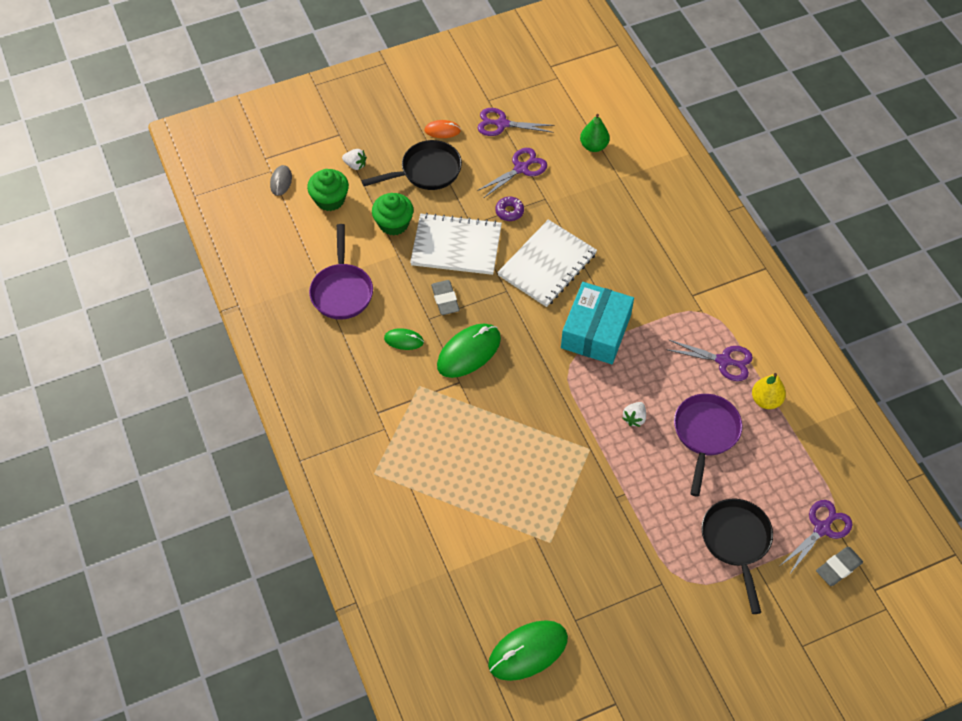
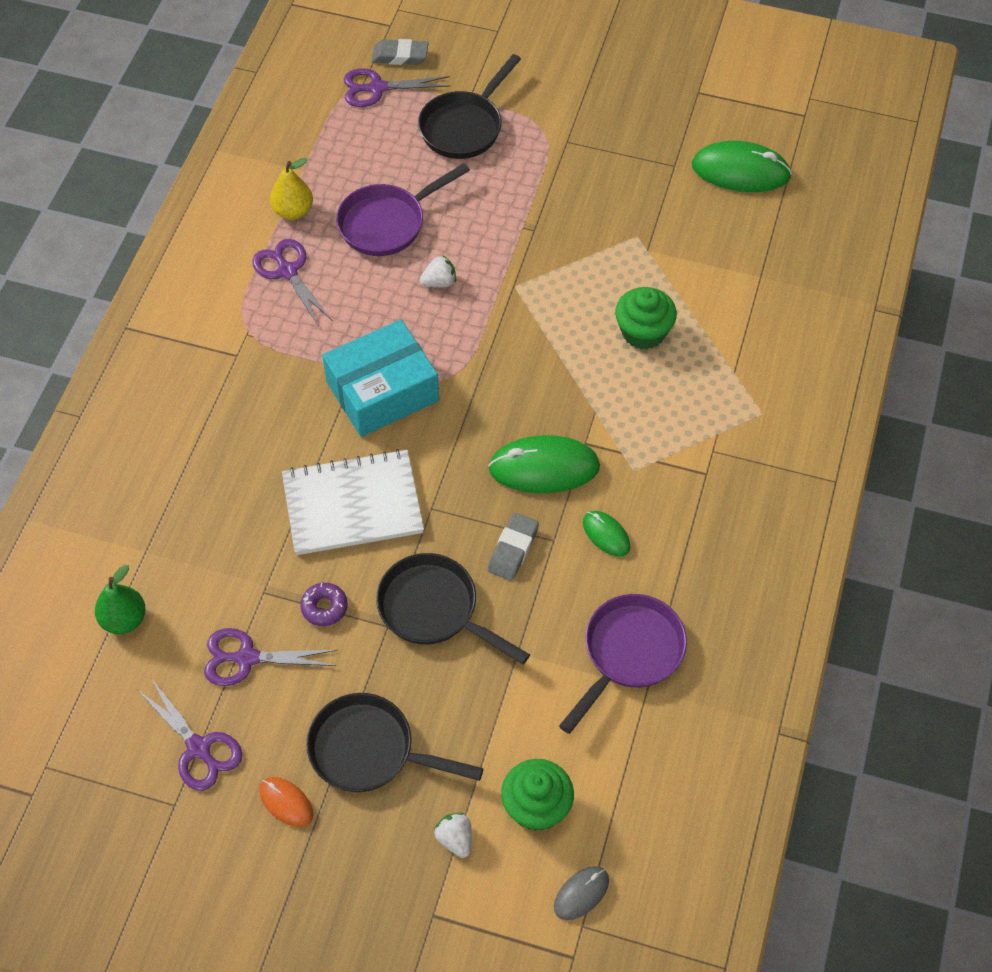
camera: 140 degrees left, 0 degrees up
(393, 223) = (483, 702): green cupcake -> green cupcake (643, 332)
(456, 246) = (434, 610): white notebook -> black pan

